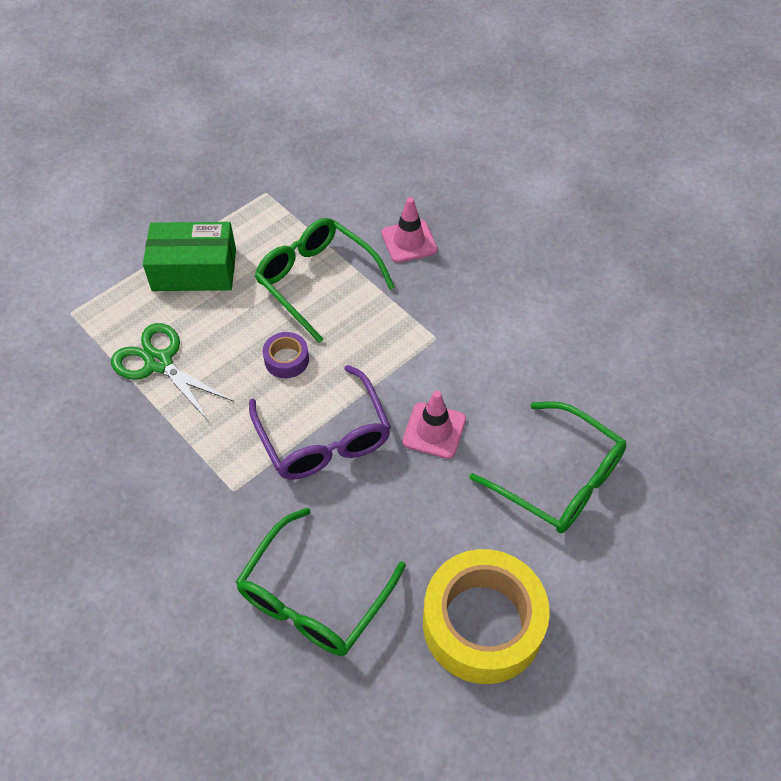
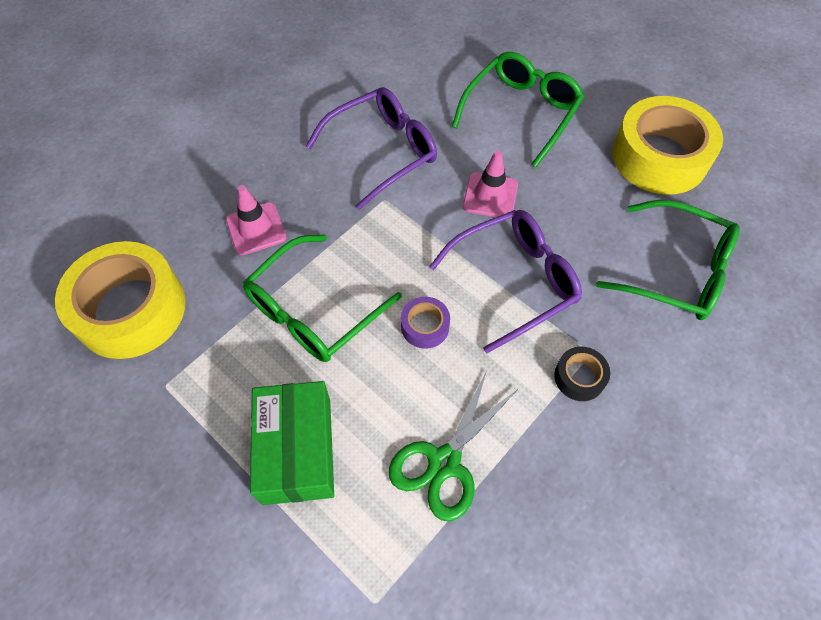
camera: 95 degrees left, 5 degrees up
(210, 476) = (579, 377): none -> black tape
(337, 168) = (131, 309): none -> yellow tape
(500, 340) = (383, 151): none -> purple glasses

